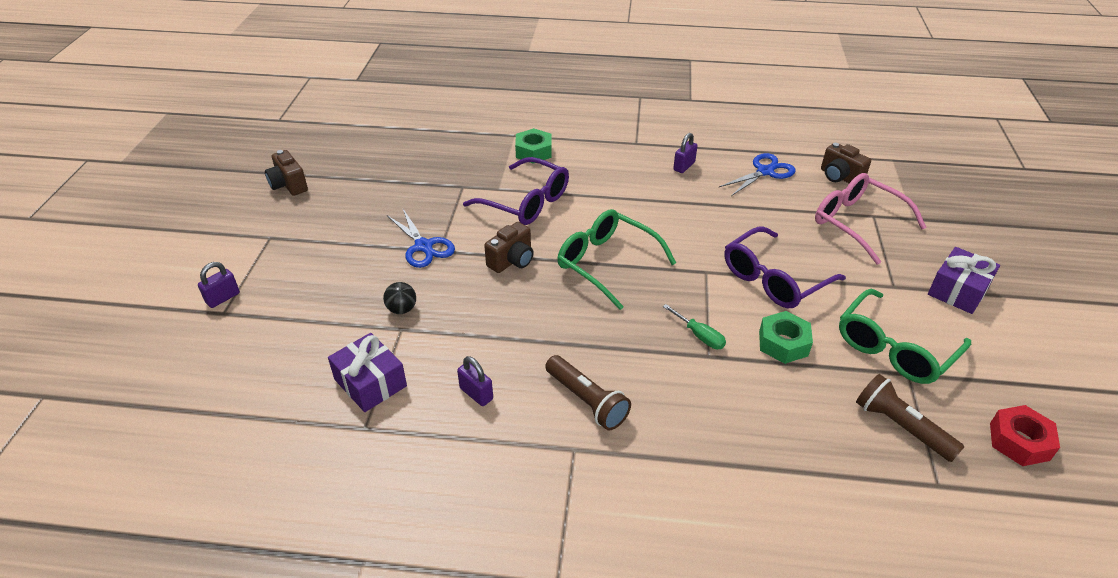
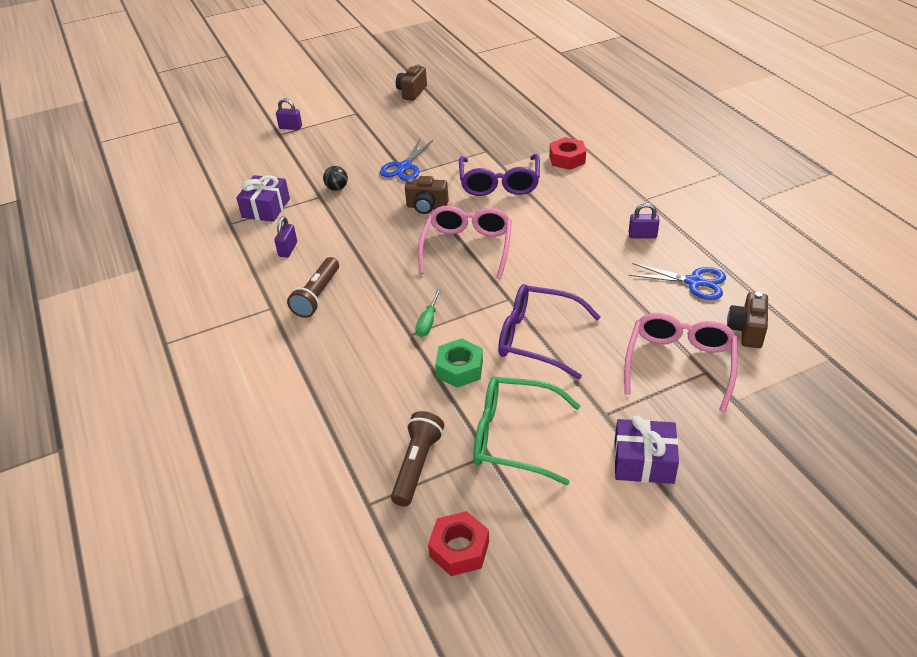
camera: 60 degrees right, 0 degrees up
(533, 152) = (567, 159): green nut -> red nut
(606, 263) = (467, 247): green glasses -> pink glasses

